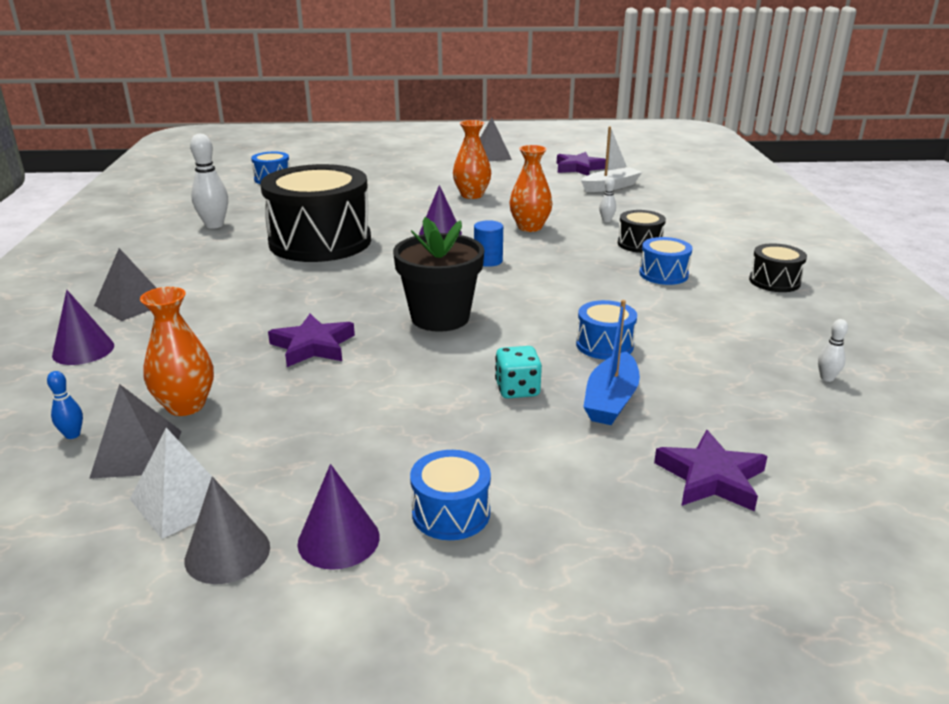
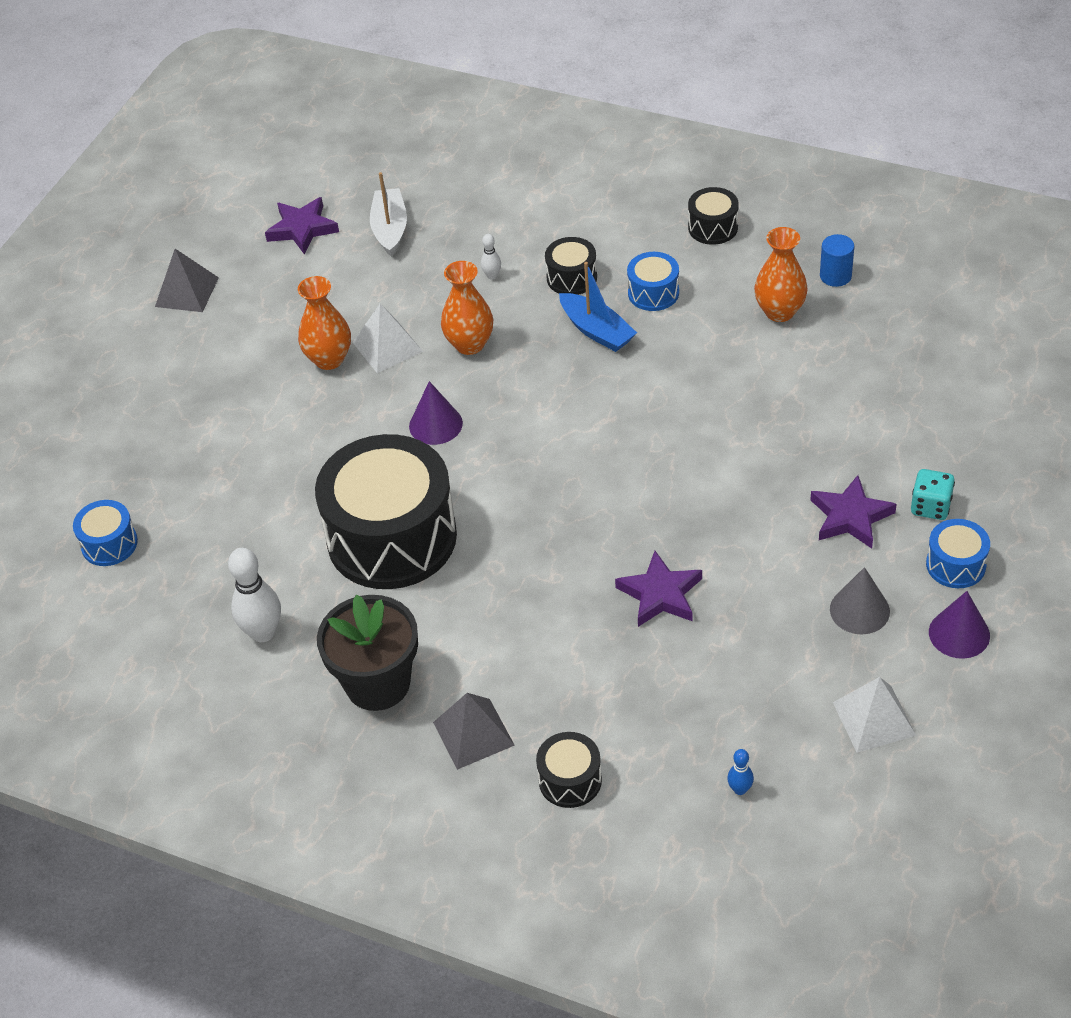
camera: 60 degrees left, 20 degrees up
(83, 350) = (570, 780): purple cone -> black drum
(137, 453) = (792, 744): grey pyramid -> none
(186, 405) = (727, 704): orange vase -> orange vase (779, 312)
(227, 553) = (948, 698): grey cone -> grey cone (859, 610)
(440, 317) = (653, 486): black flower pot -> black flower pot (377, 683)
(488, 261) = (541, 409): blue cylinder -> blue cylinder (835, 276)
(500, 206) = (387, 347): none -> white pyramid
(517, 389) = (812, 474): turquoise dice -> turquoise dice (930, 507)
(604, 345) = (768, 392): blue drum -> none
(611, 400) = (856, 424): blue boat -> blue boat (597, 331)
(711, 477) = (977, 413): purple star -> purple star (850, 516)
(827, 378) = (887, 287): white bowling pin -> none

